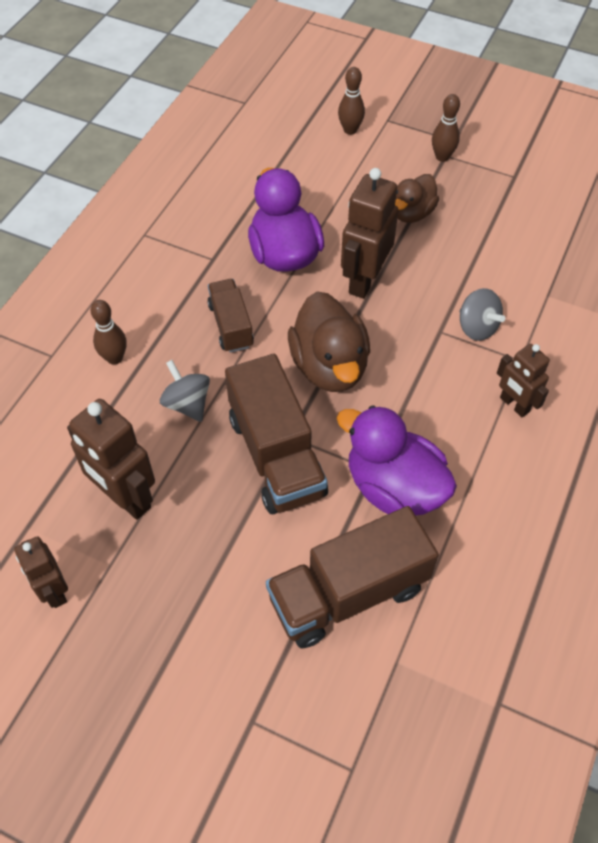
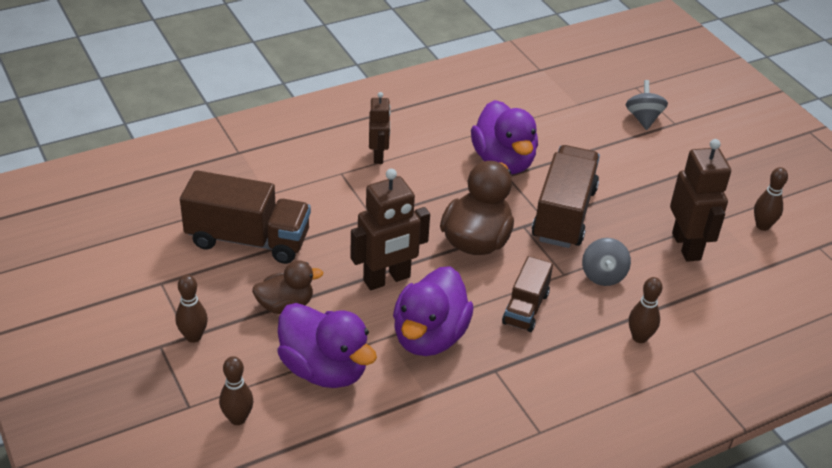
camera: 145 degrees left, 15 degrees down
(54, 591) = (762, 226): brown robot -> brown bowling pin
(332, 188) = (324, 369): none -> purple duck
(348, 593) = (579, 137): brown truck -> brown truck (248, 240)
(477, 327) = (344, 204): grey spinning top -> grey spinning top (643, 118)

